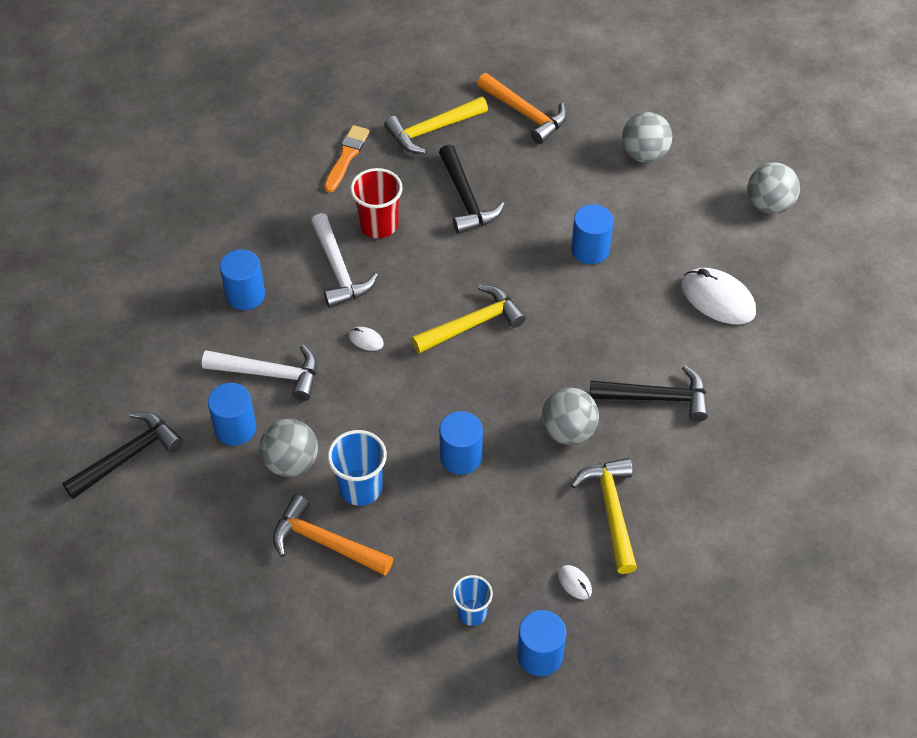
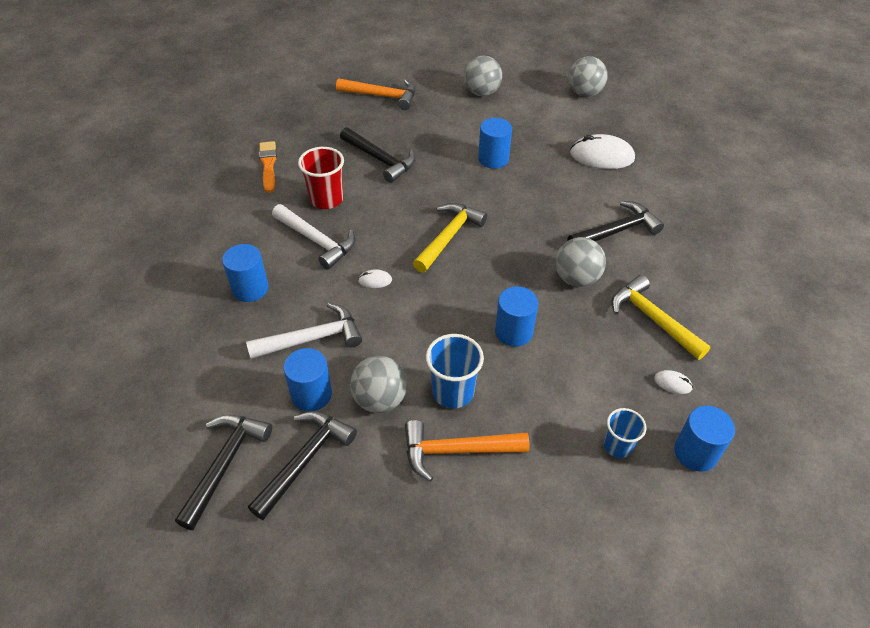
camera: 30 degrees left, 5 degrees down
(193, 485) = (304, 460): none -> black hammer
(433, 130) = (322, 127): yellow hammer -> none

